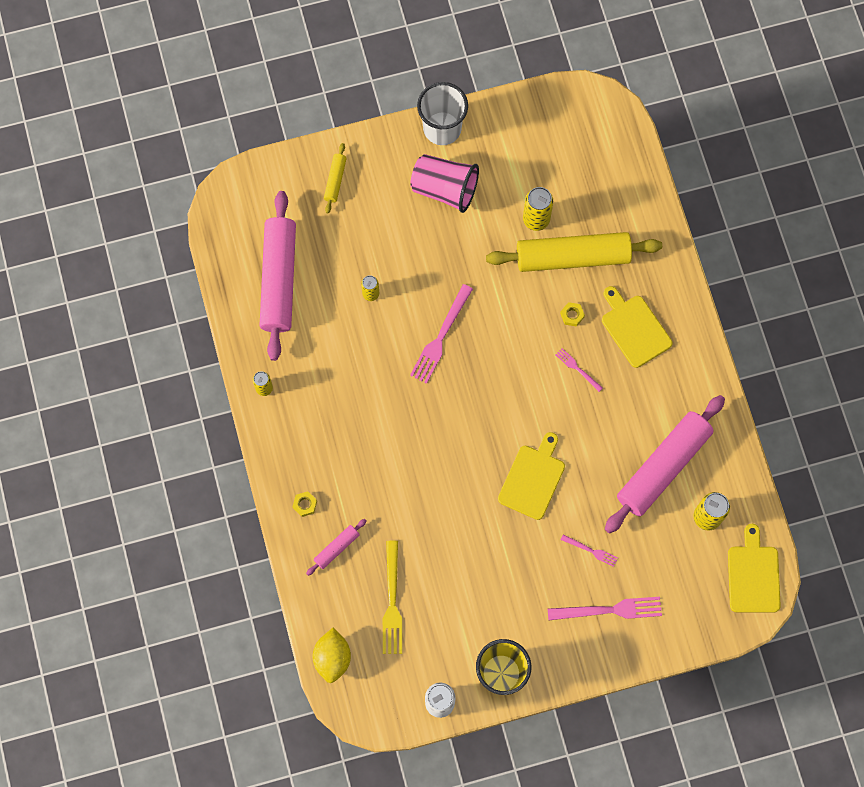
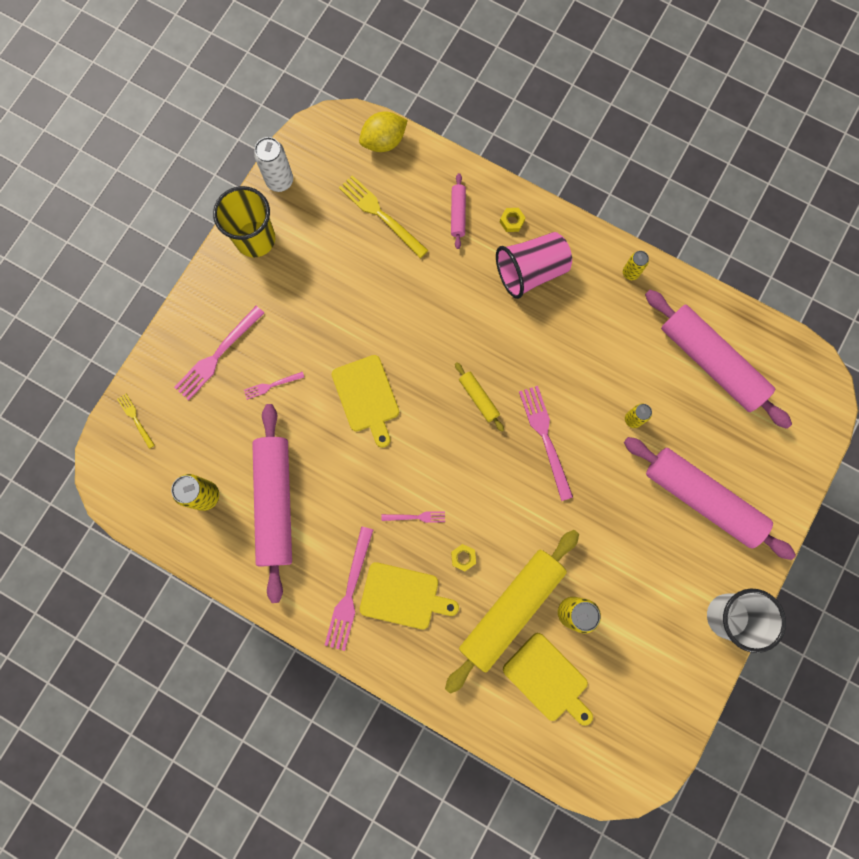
camera: 135 degrees right, 5 degrees up
(332, 658) = (384, 142): yellow lemon -> yellow lemon turned 75 degrees counterclockwise
(335, 180) = (759, 484): yellow rolling pin -> yellow rolling pin (478, 398)
(381, 206) = (702, 499): none -> pink rolling pin
(445, 189) = (669, 564): pink cup -> pink cup (530, 272)
(667, 363) = (349, 592): none -> pink fork
(709, 619) = (135, 419): none -> yellow fork
(753, 575) = (129, 484): yellow cutting board -> yellow cutting board (548, 679)

